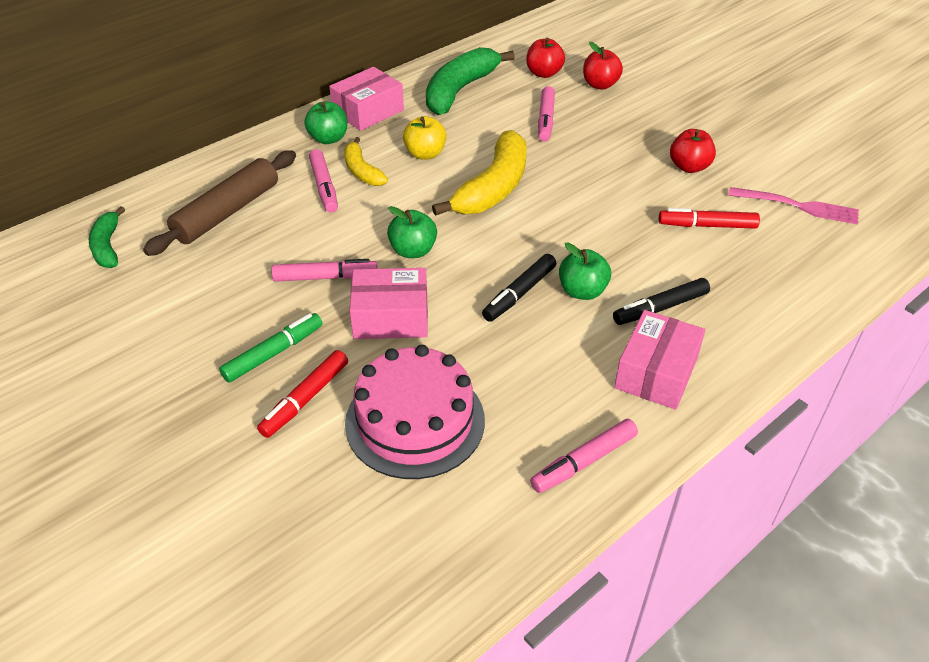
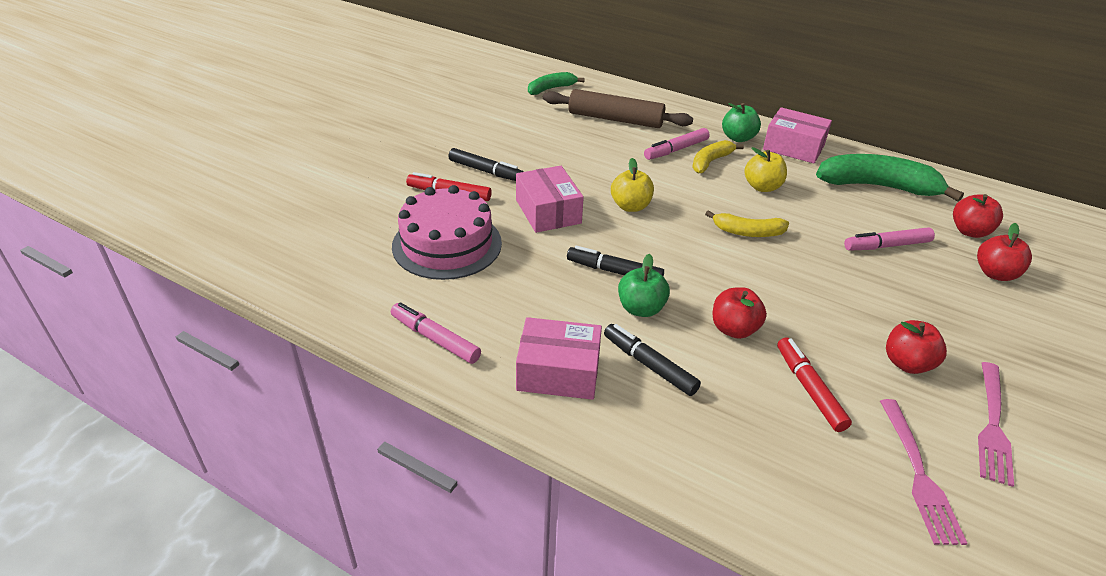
camera: 70 degrees right, 5 degrees down
(274, 353) = (486, 171): green marker -> black marker
(325, 277) = (573, 174): pink marker -> none
(413, 251) = (630, 206): green apple -> yellow apple
(493, 187) = (748, 232): yellow banana -> yellow banana, size x0.56
(627, 242) = (734, 329): none -> red apple
(757, 155) = (992, 425): none -> pink fork

